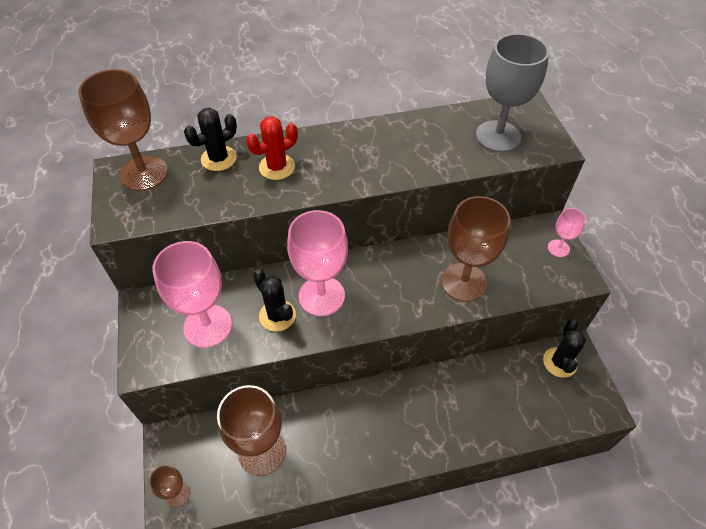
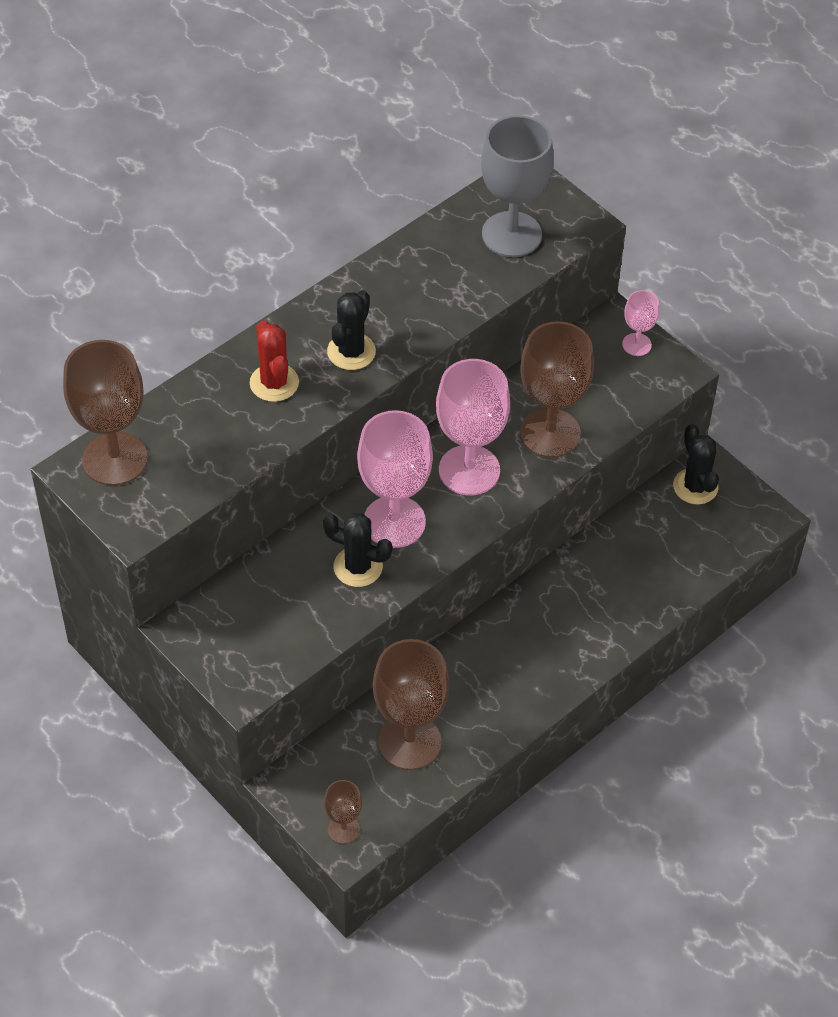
camera: 30 degrees left, 0 degrees up
(208, 326) = (283, 615): pink goblet -> pink goblet (469, 470)
(219, 158) = (193, 402): black cactus -> black cactus (351, 352)
(277, 167) = (274, 383): red cactus -> red cactus turned 45 degrees counterclockwise

